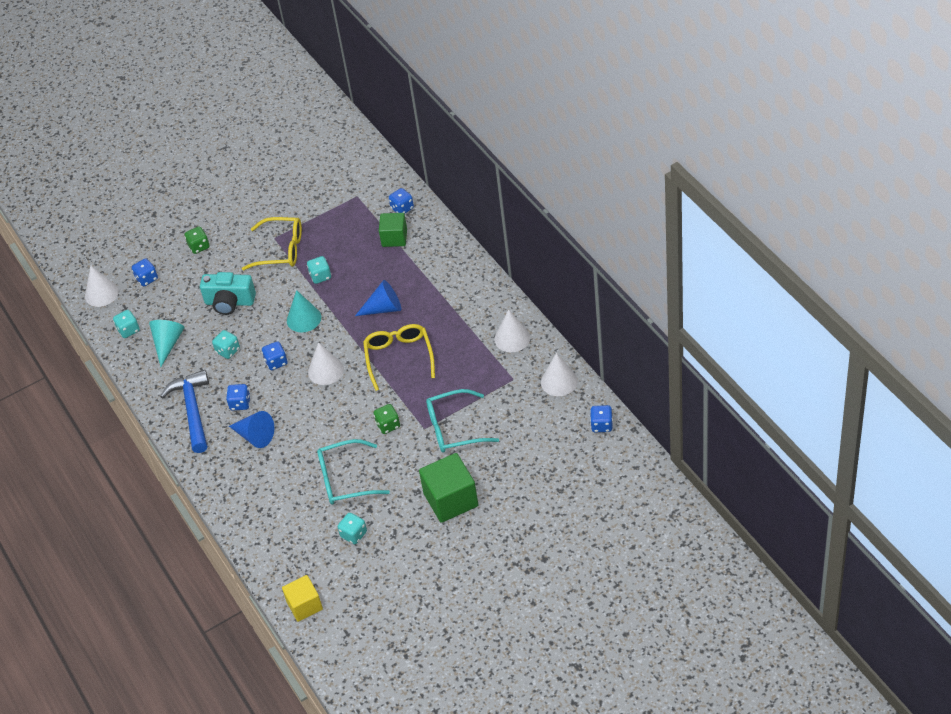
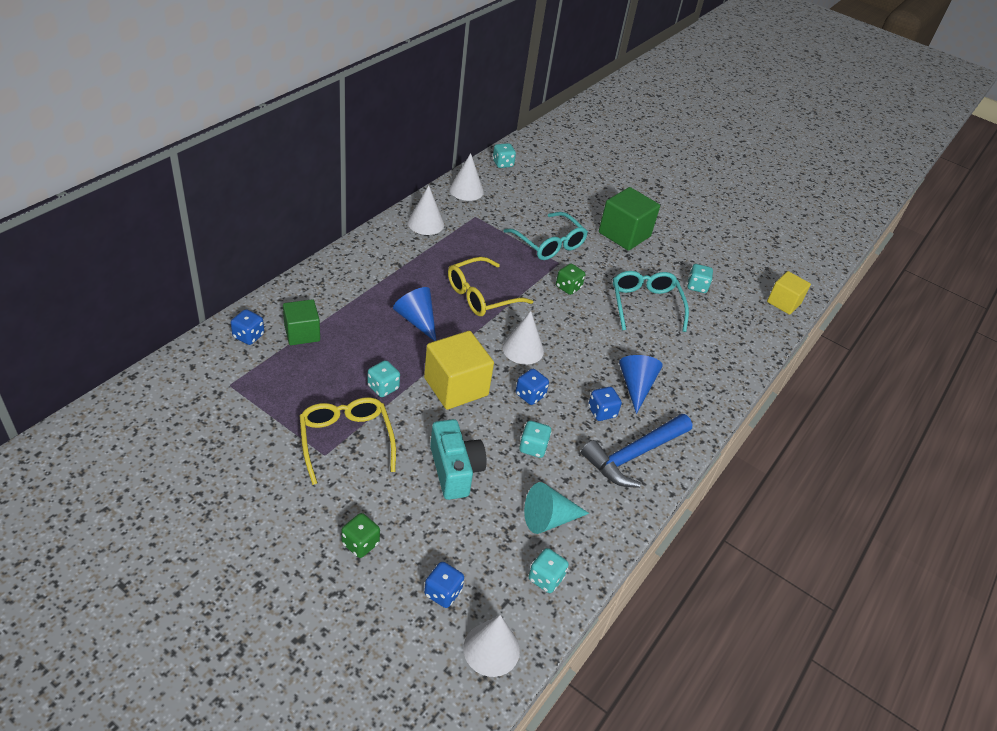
camera: 125 degrees left, 5 degrees down
(304, 318) = (456, 386): turquoise cone -> yellow cube
(345, 479) = (645, 304): turquoise glasses -> turquoise glasses turned 150 degrees counterclockwise
(601, 425) = (503, 164): blue dice -> turquoise dice

